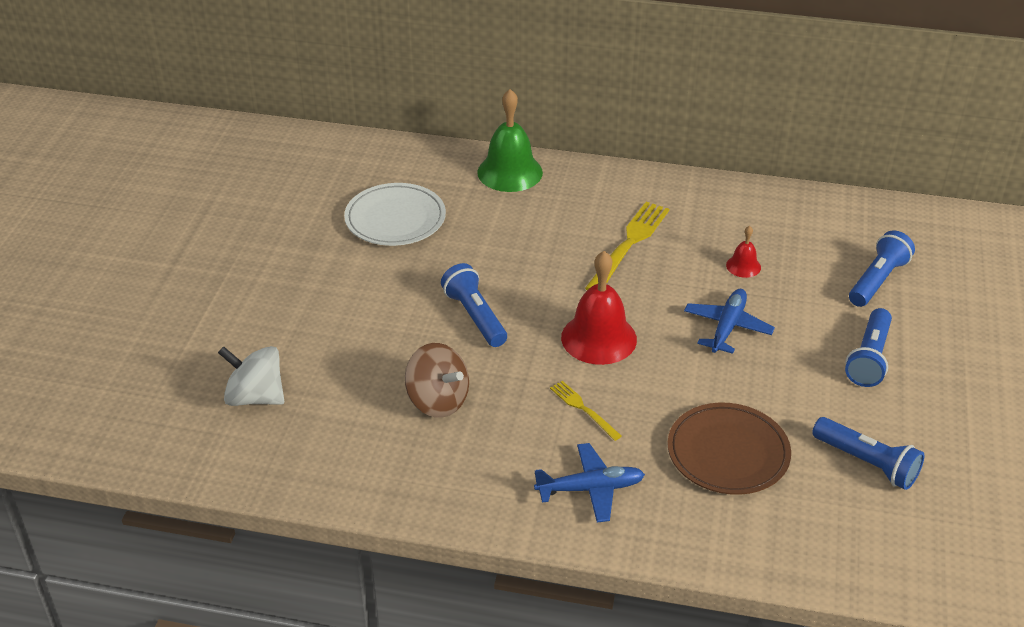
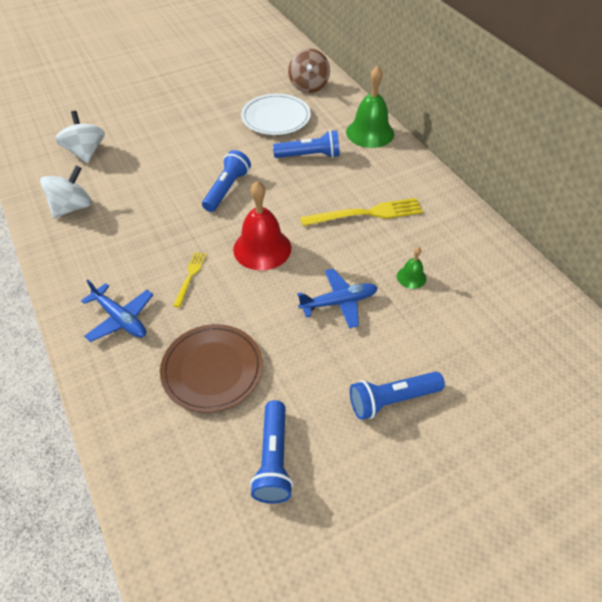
camera: 50 degrees right, 10 degrees up
(354, 452) = (72, 207): none -> white spinning top
(438, 401) = (141, 214): brown spinning top -> brown spinning top (309, 86)
(743, 266) = (411, 277): red bell -> green bell
(877, 280) = (487, 359): blue flashlight -> blue flashlight (309, 156)

